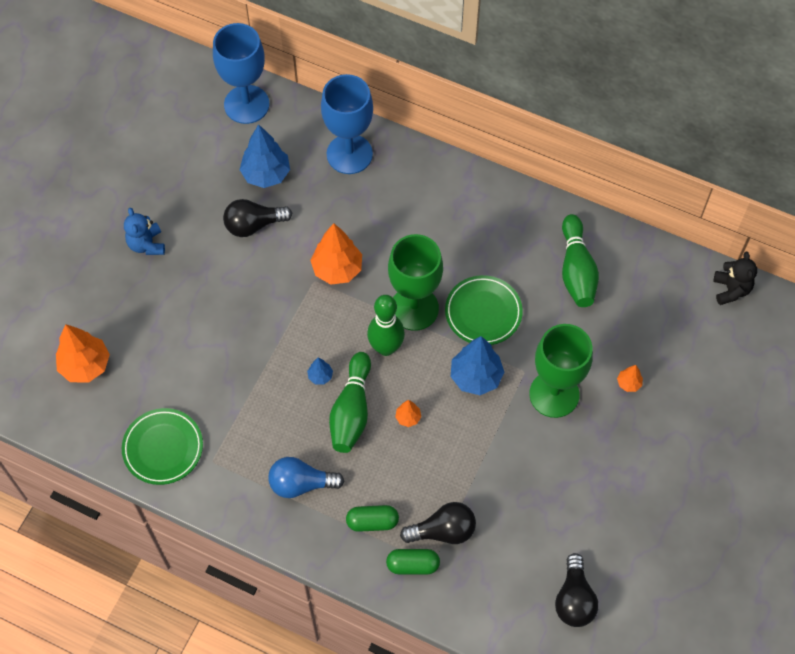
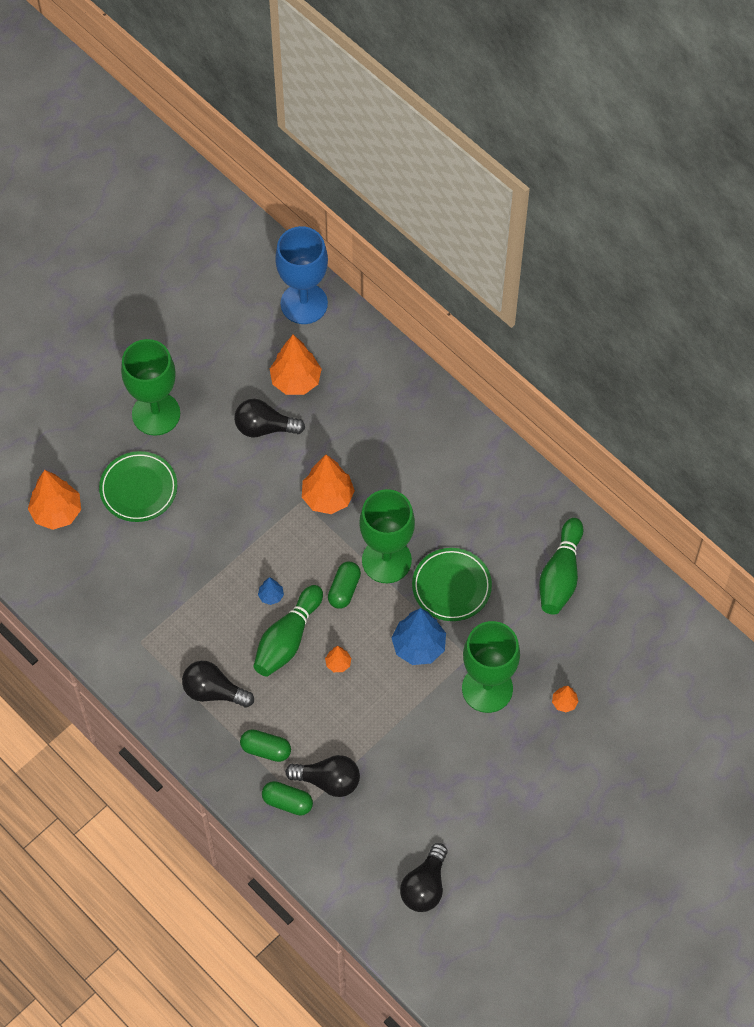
camera: 20 degrees right, 0 degrees up
(146, 244) = (156, 414): blue teddy bear -> green goblet
(163, 448) = (99, 614): green plate -> green plate (138, 489)
(266, 174) = (296, 381): blue tree -> orange tree
(301, 484) = (214, 691): blue light bulb -> black light bulb
(349, 154) = (384, 386): blue goblet -> none
(386, 347) = (344, 589): green bowling pin -> green capsule
(731, 290) = (706, 645): black teddy bear -> none

